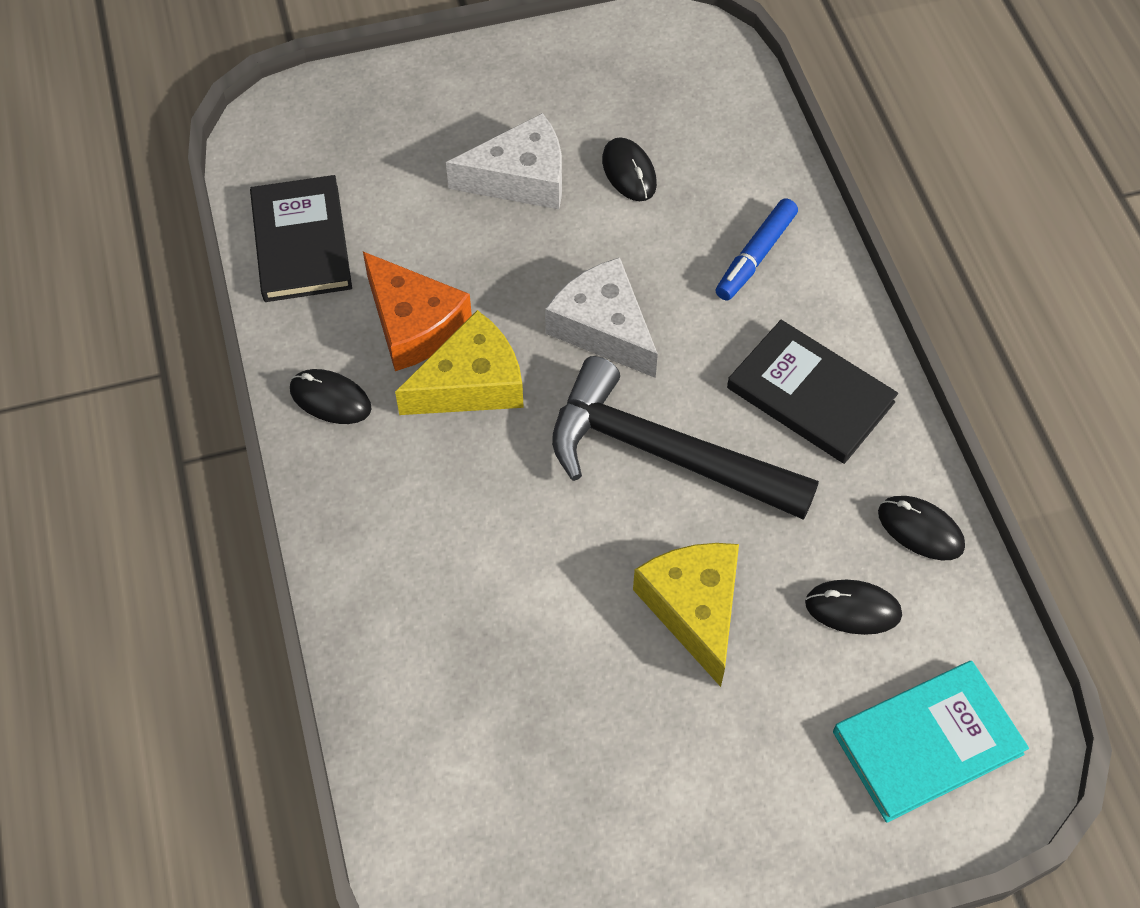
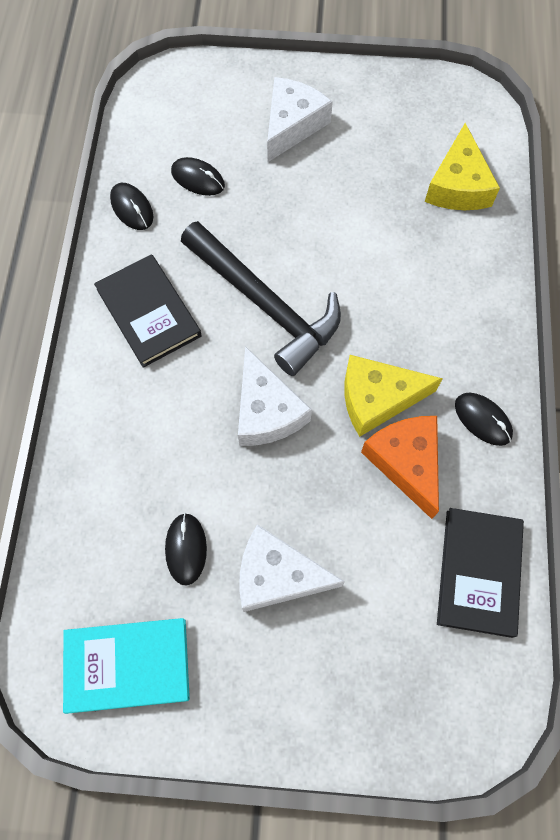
camera: 160 degrees left, 10 degrees up
(694, 609) = (289, 207): yellow cheese -> yellow cheese (458, 185)
(754, 758) = (292, 125): none -> white cheese
(756, 256) = (126, 433): blue marker -> none
(927, 743) = (197, 105): turquoise book -> turquoise book (127, 665)

